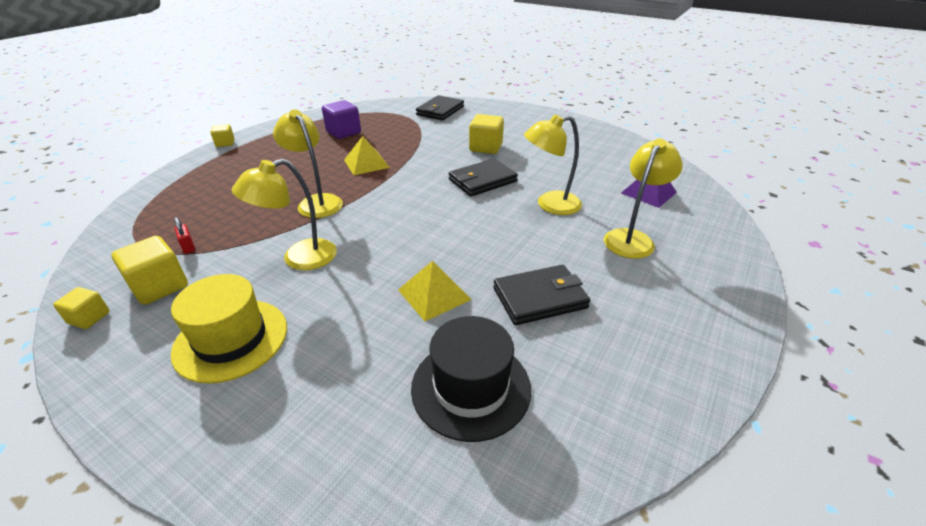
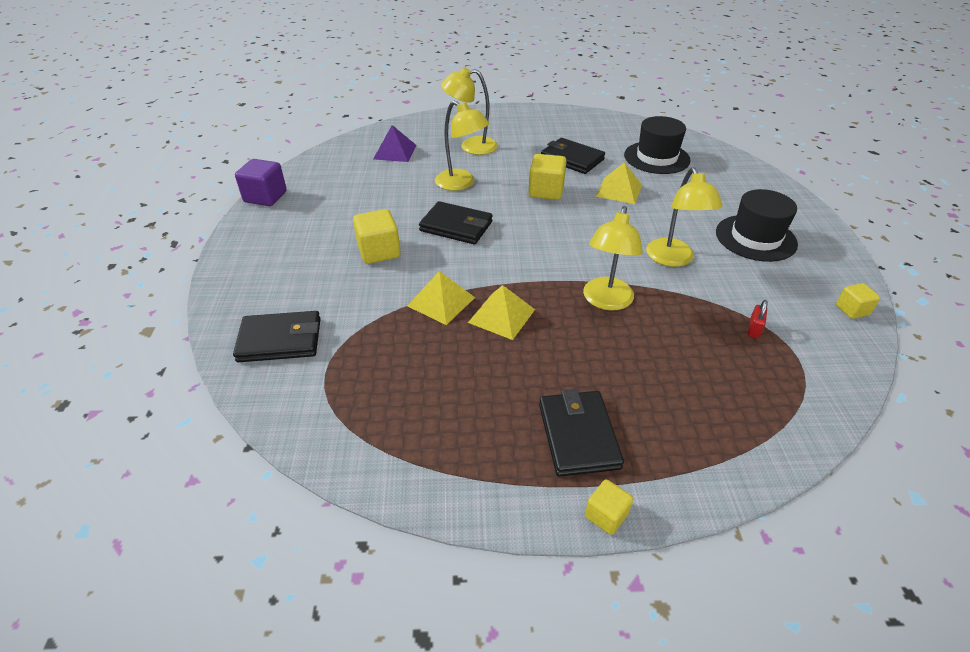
camera: 125 degrees left, 5 degrees up
(160, 286) = (791, 303): yellow cube -> yellow cube (546, 191)
(231, 339) = (755, 238): yellow hat -> black hat
(262, 152) = (578, 435): none -> black wallet
(299, 258) = (673, 259): yellow lamp -> yellow lamp turned 60 degrees clockwise
(343, 132) = (440, 395): purple cube -> purple cube (265, 197)
(407, 151) = (441, 301): none -> yellow pyramid

